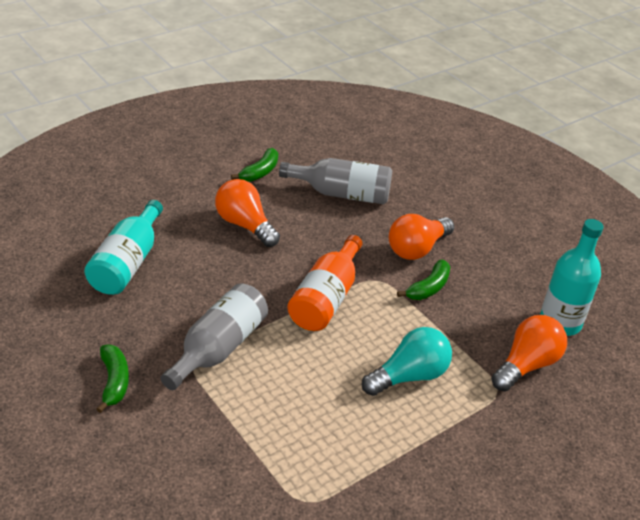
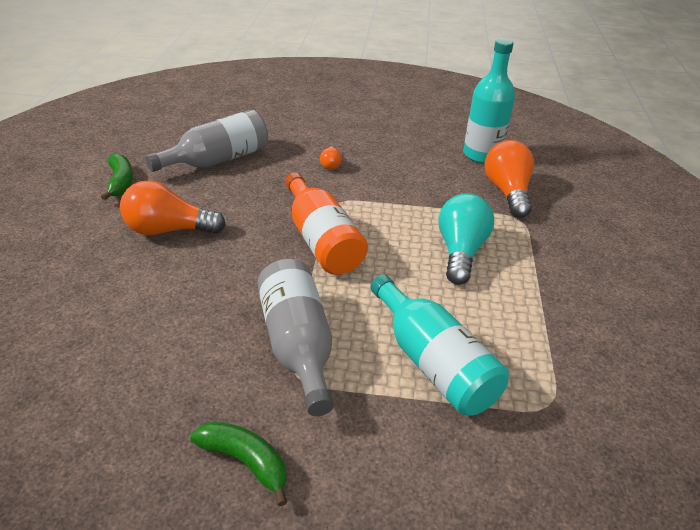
camera: 45 degrees left, 0 degrees up
(127, 263) = (93, 338): turquoise bottle -> turquoise bottle (433, 362)
(417, 249) = (331, 165): orange light bulb -> orange light bulb, size x0.48
(428, 288) = (378, 185): green banana -> none

